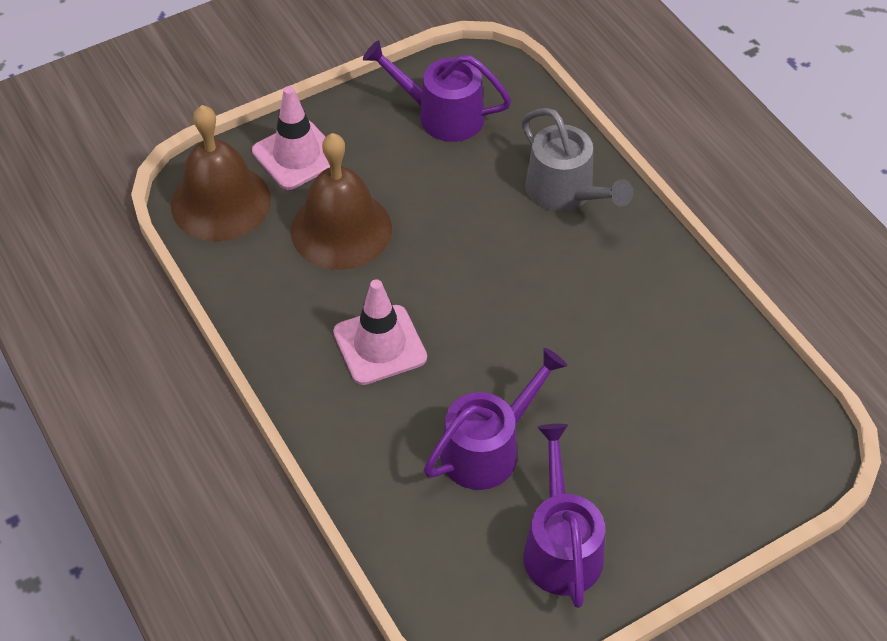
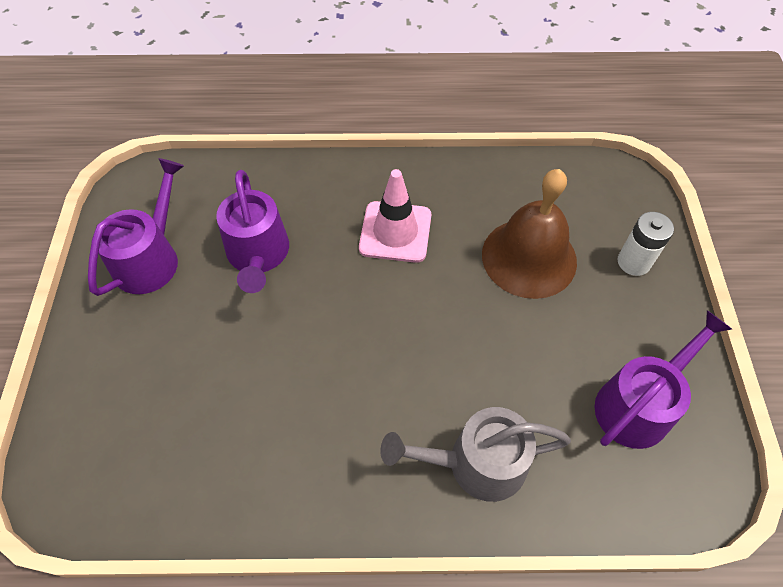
camera: 120 degrees right, 5 degrees up
(221, 202) = (601, 192): brown bell -> none
(297, 155) = (633, 262): pink traffic cone -> white battery
(561, 546) = (151, 258): purple watering can -> purple watering can turned 90 degrees counterclockwise

